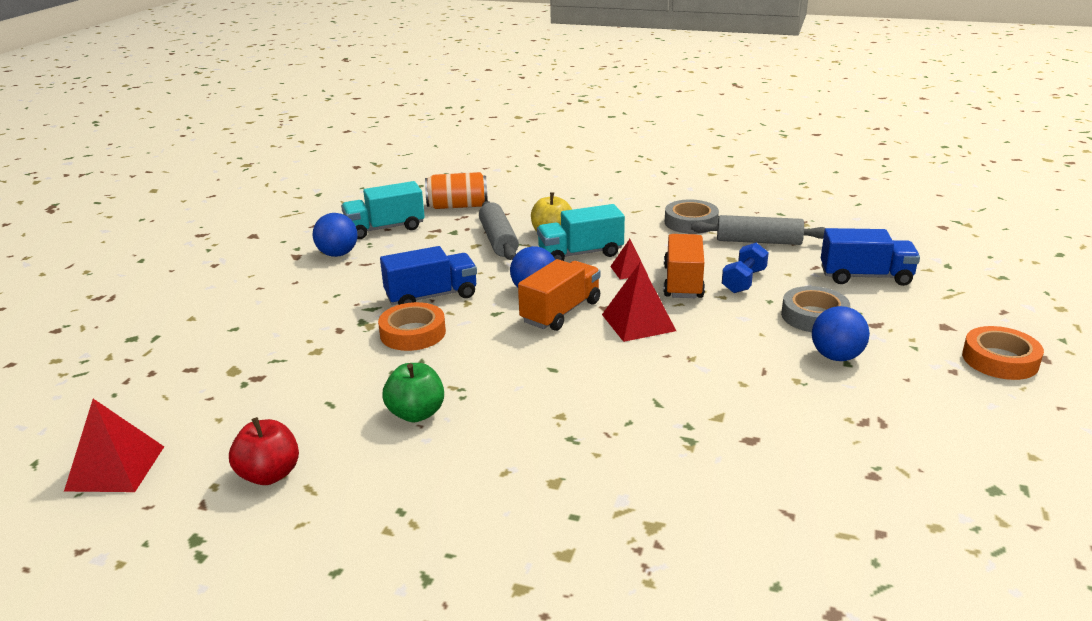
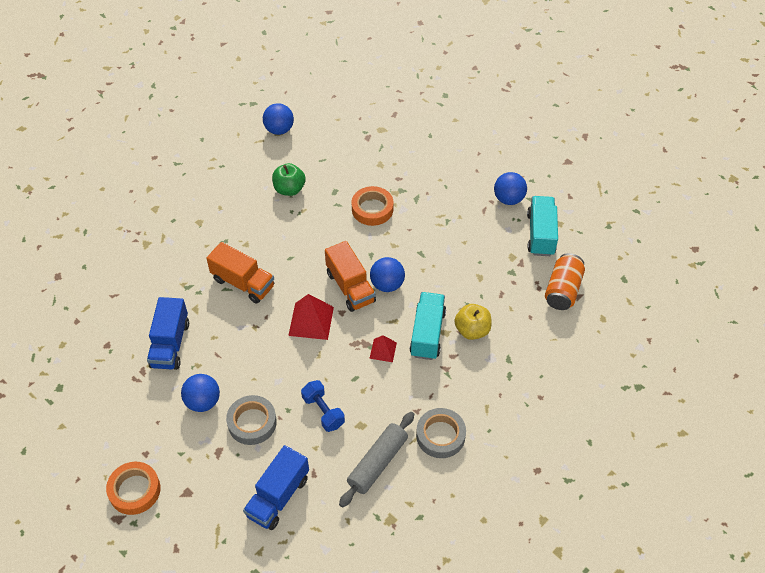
camera: 115 degrees right, 25 degrees up
(115, 468) = (321, 84): red pyramid -> none
(269, 475) = (279, 130): red apple -> blue ball
(431, 296) = (413, 230): blue truck -> blue truck (170, 344)
(498, 240) = (480, 293): grey rolling pin -> none
(683, 282) = (345, 373): orange truck -> orange truck (243, 283)

